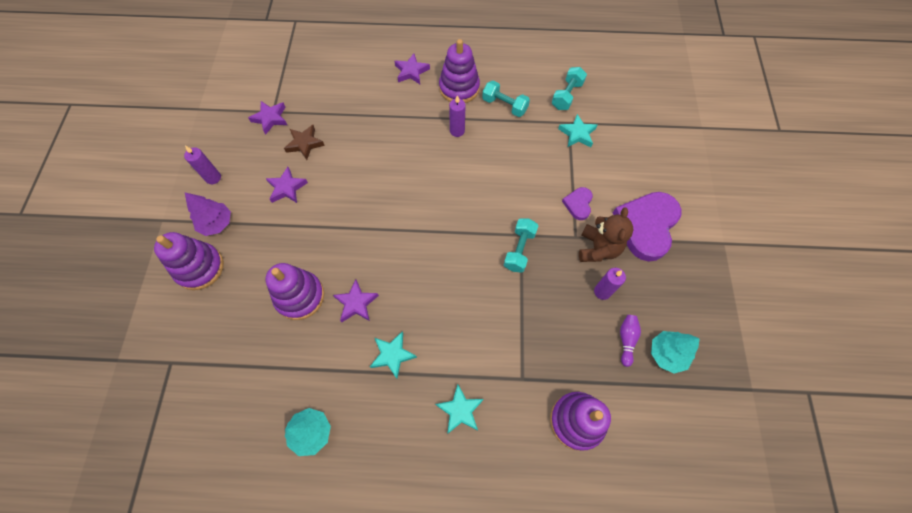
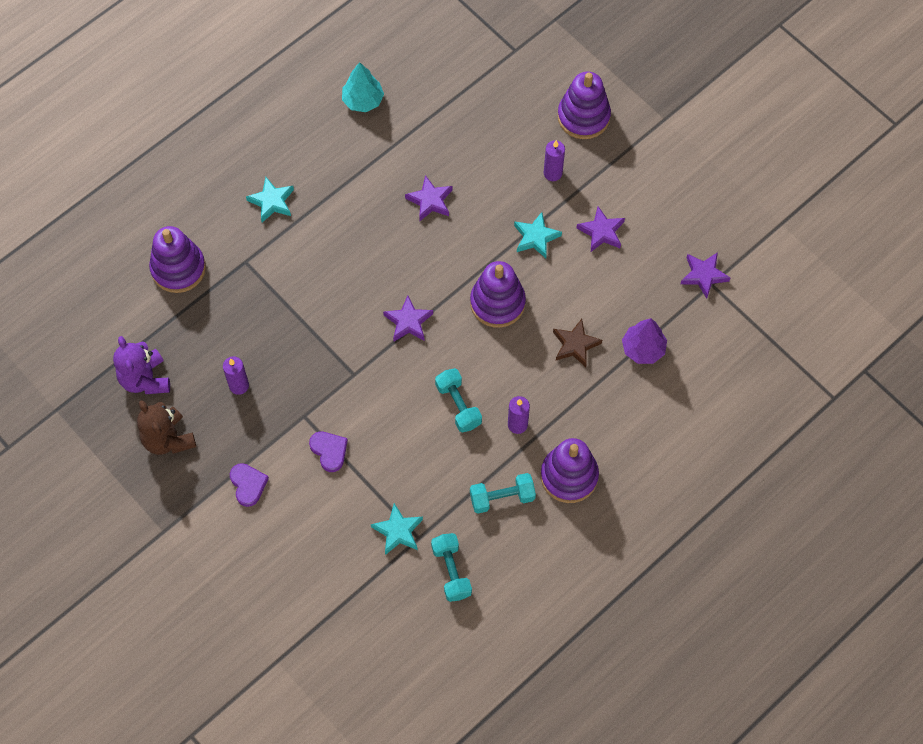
camera: 135 degrees right, 0 degrees up
(213, 178) = (674, 183): purple candle -> purple candle (552, 173)
(217, 223) = (617, 155): purple tree -> purple tree (643, 349)
(300, 296) = (479, 167): purple stacking toy -> purple stacking toy (497, 303)
(305, 144) = (640, 282): brown star -> brown star (575, 345)
(392, 355) = (360, 192): turquoise star -> turquoise star (536, 237)
(411, 71) = (638, 450): purple star -> purple star (408, 322)
(519, 250) = (342, 359): turquoise dumbbell -> turquoise dumbbell (458, 405)
(598, 248) = (274, 422): brown teddy bear -> brown teddy bear (168, 439)
(626, 340) = (186, 362): purple bowling pin -> none
(646, 226) = (248, 485): purple heart -> purple heart, size x0.48
(666, 354) = (145, 379): turquoise tree -> purple teddy bear

